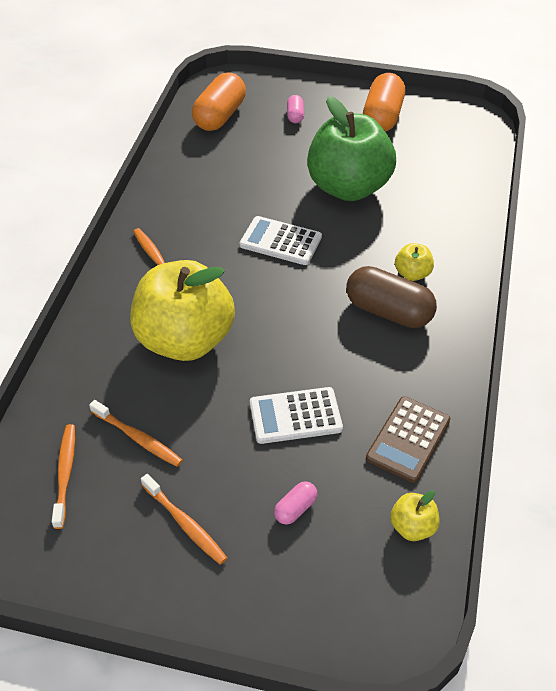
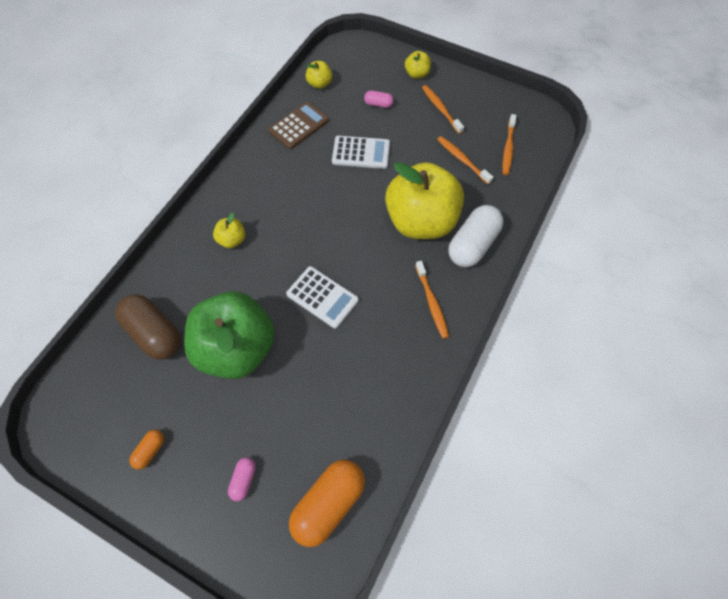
camera: 165 degrees left, 15 degrees up
(113, 326) = (472, 244): none -> white capsule
(243, 593) = (417, 74): none -> yellow apple
(295, 509) = (378, 104): pink capsule -> pink capsule turned 45 degrees clockwise
(382, 117) = (150, 450): orange capsule -> orange capsule, size x0.47
(388, 311) = (267, 211): brown capsule -> brown capsule (155, 333)

